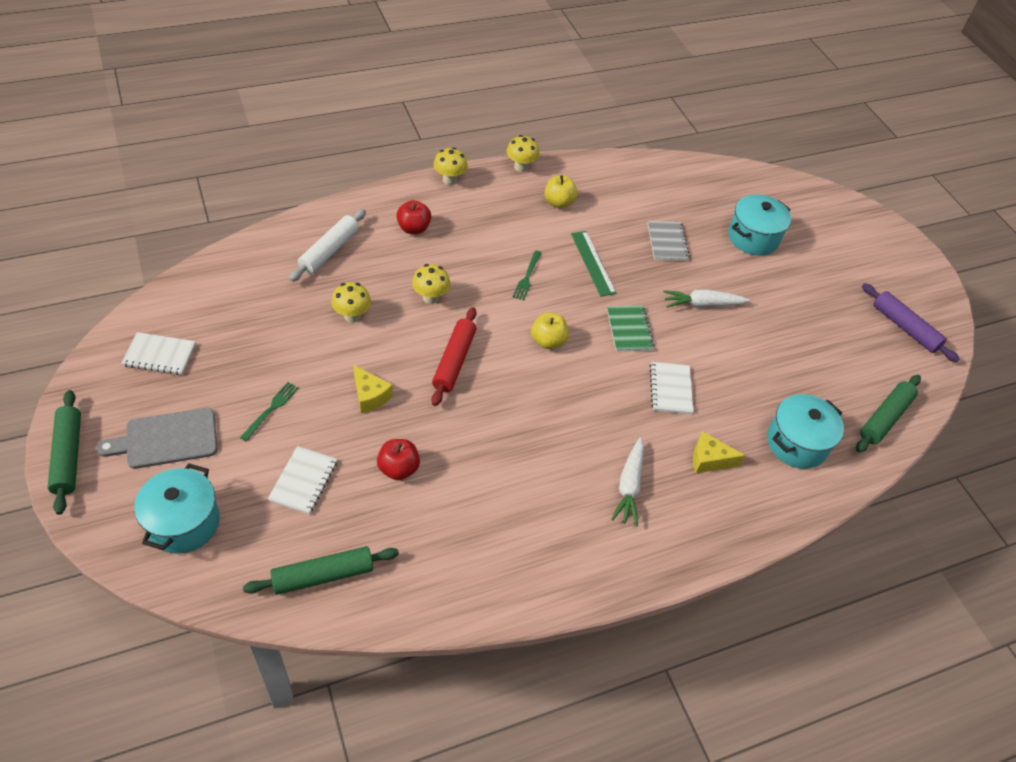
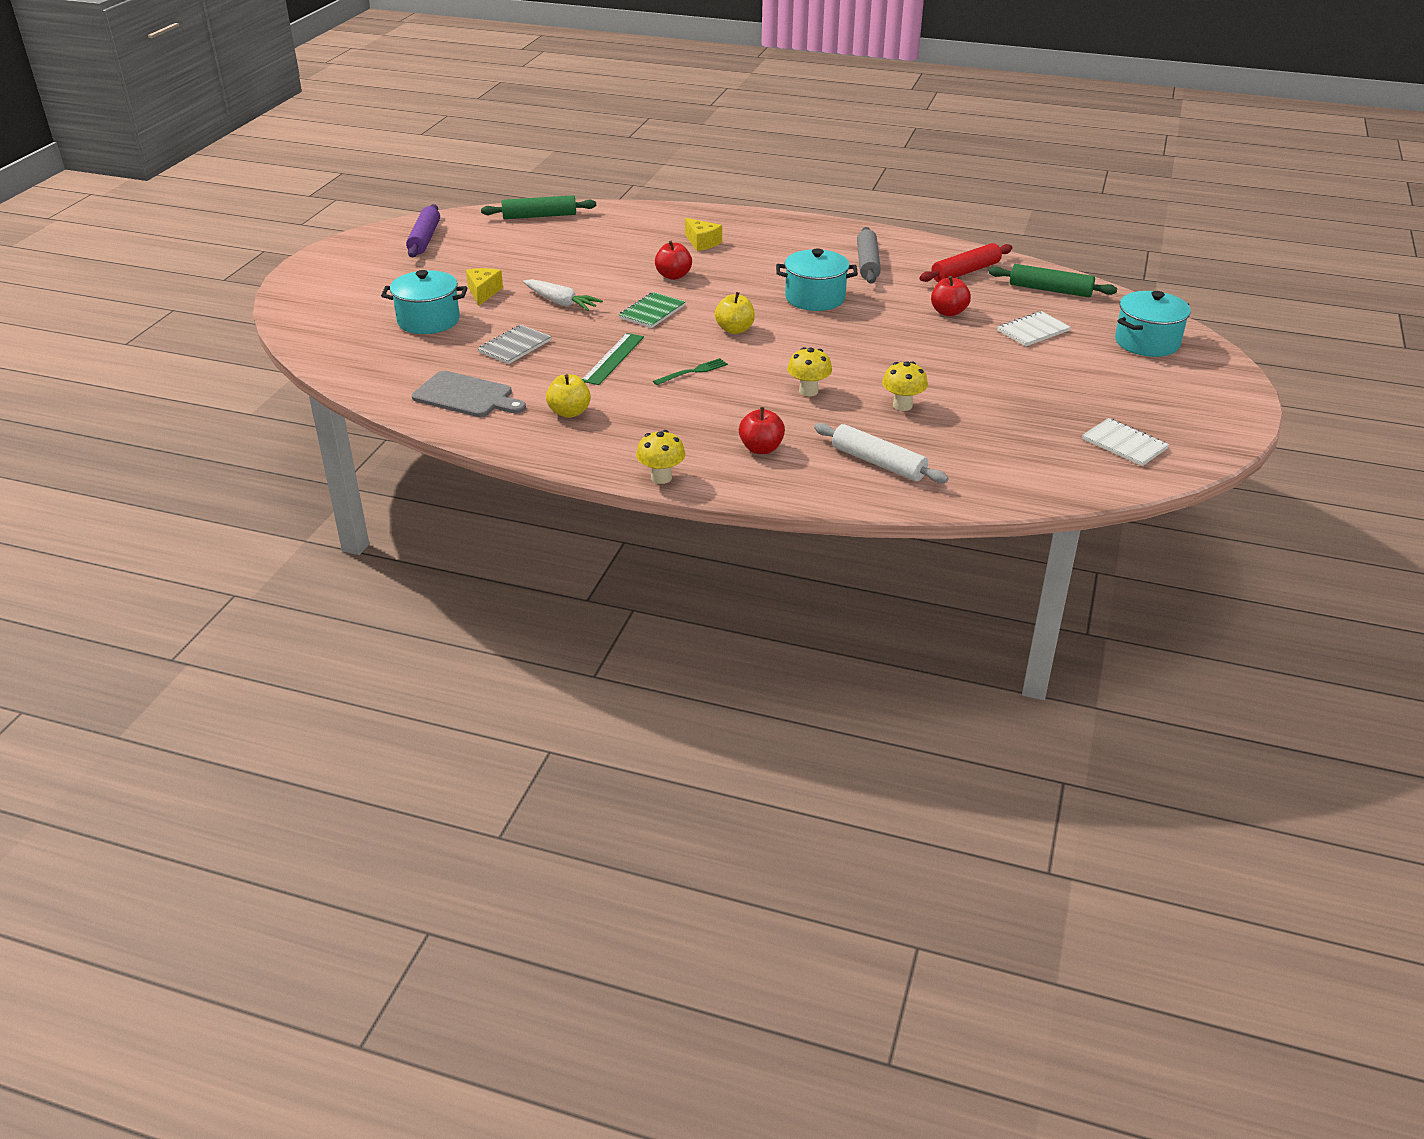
camera: 135 degrees left, 15 degrees down
(68, 456) = (1239, 407): green rolling pin -> none
(167, 439) = (1141, 388): grey cutting board -> grey cutting board (466, 396)
(271, 409) = (1033, 374): green fork -> none
(329, 251) = (878, 463): white rolling pin -> white rolling pin turned 60 degrees clockwise
(370, 396) = (935, 353): yellow cheese -> yellow cheese (483, 292)
(454, 361) = (835, 347): red rolling pin -> red rolling pin (965, 272)
(521, 167) = (559, 458): yellow mushroom -> none
(534, 516) = (867, 263): none -> grey rolling pin
(629, 486) = (779, 252): white carrot -> none
(670, 389) = (673, 276): white notebook -> red apple
(796, 443) = (625, 228): turquoise pot -> turquoise pot (815, 298)

